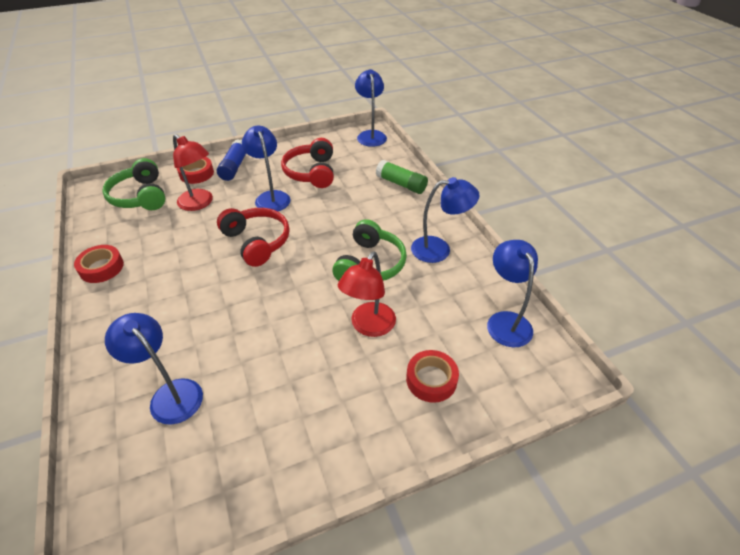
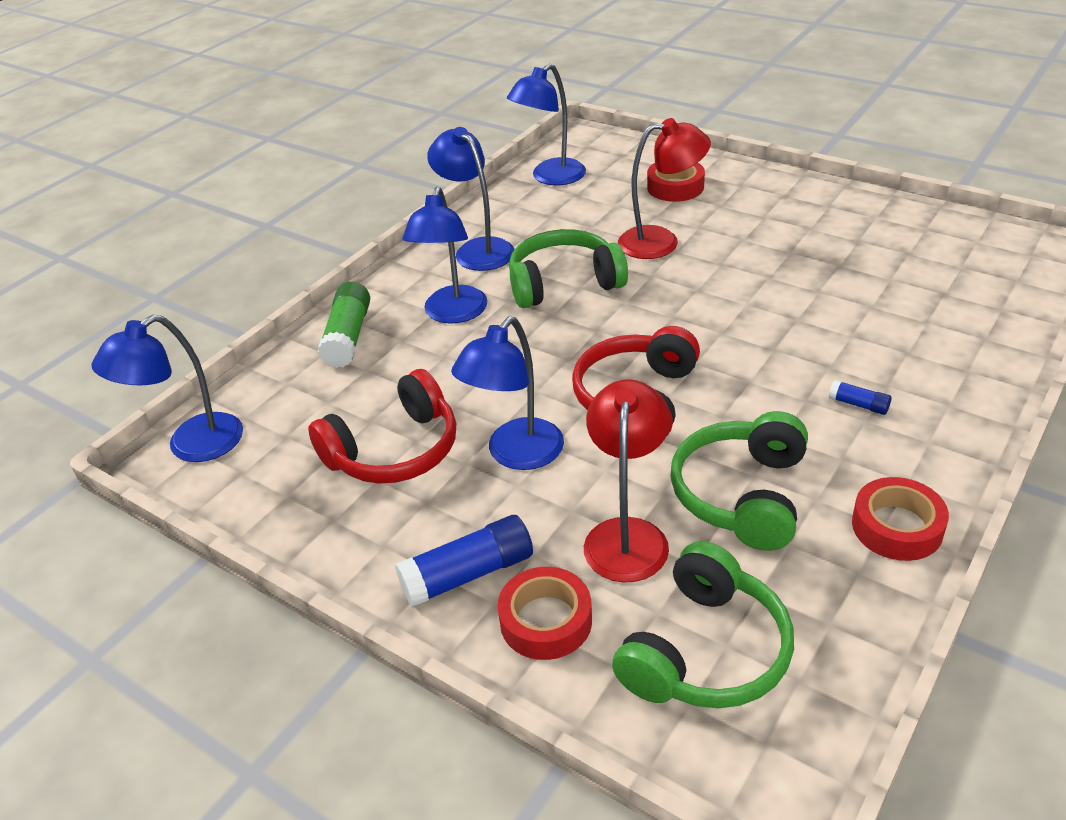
camera: 120 degrees left, 5 degrees down
(157, 307) = (858, 404): none -> blue glue stick
(170, 394) = (918, 310): blue lamp -> blue lamp (453, 314)
(173, 239) = (742, 495): none -> green headphones

